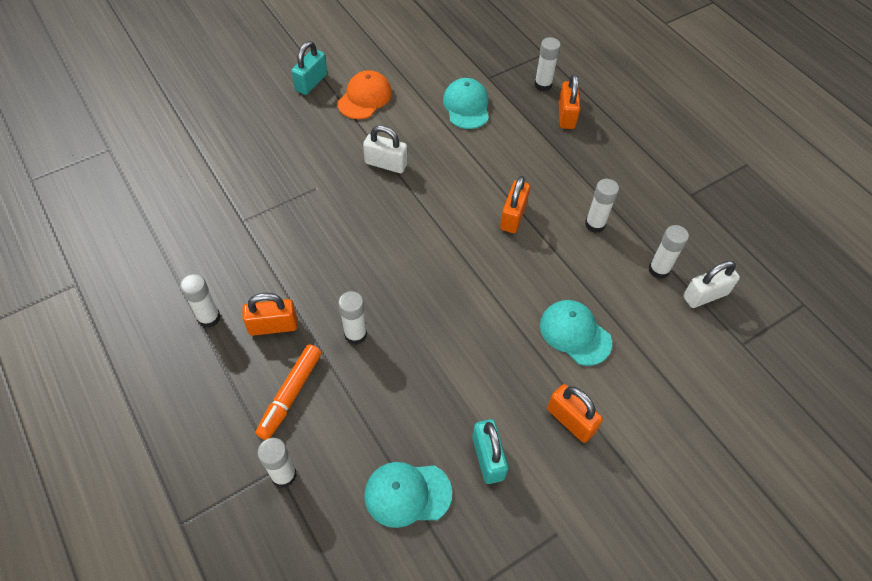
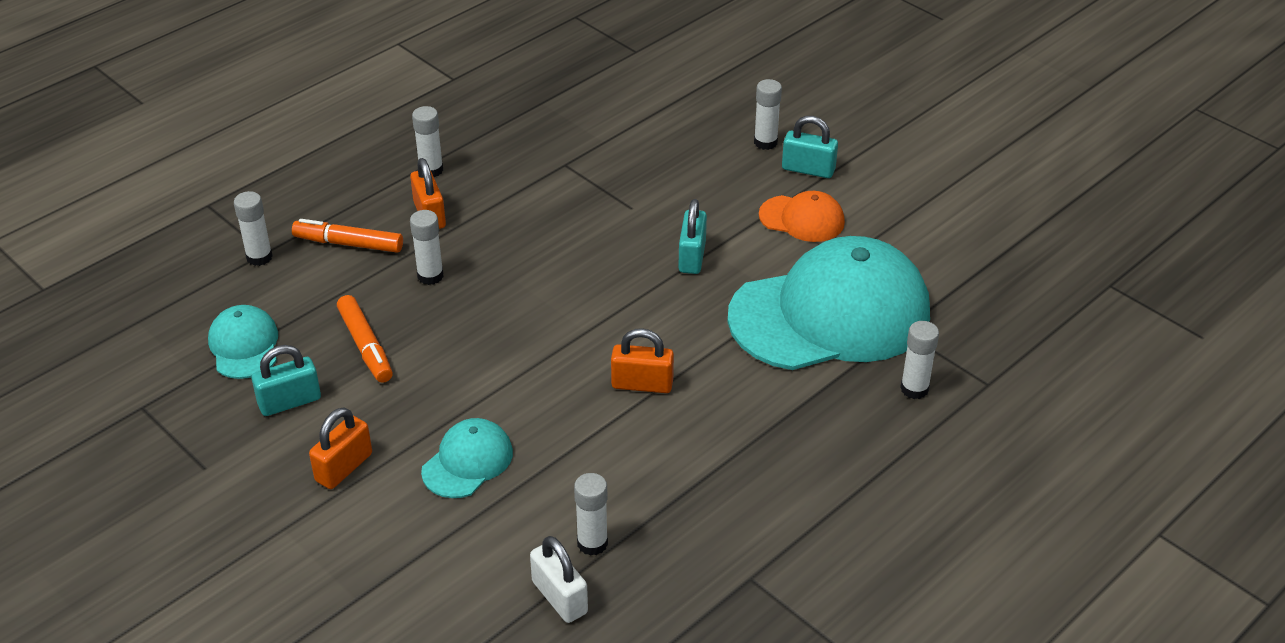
camera: 80 degrees right, 15 degrees down
(386, 164) = (692, 257): white padlock -> turquoise padlock
(431, 392) = (365, 346): none -> orange marker
(466, 106) = (830, 314): turquoise cap -> turquoise cap, size x2.23
(566, 115) = (859, 421): orange padlock -> none
(595, 224) = (654, 469): white glue stick -> white glue stick (765, 142)

